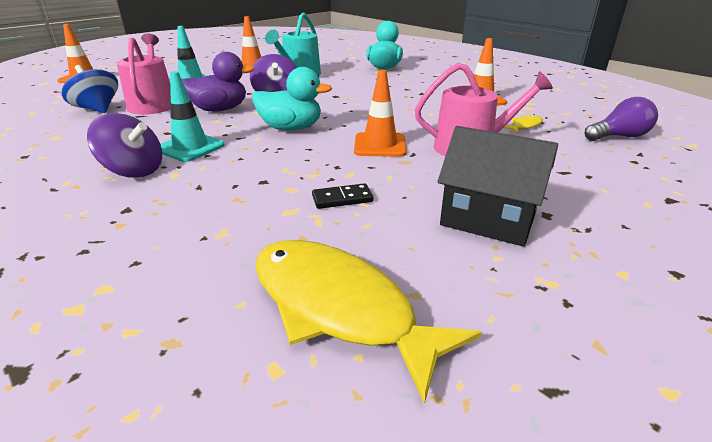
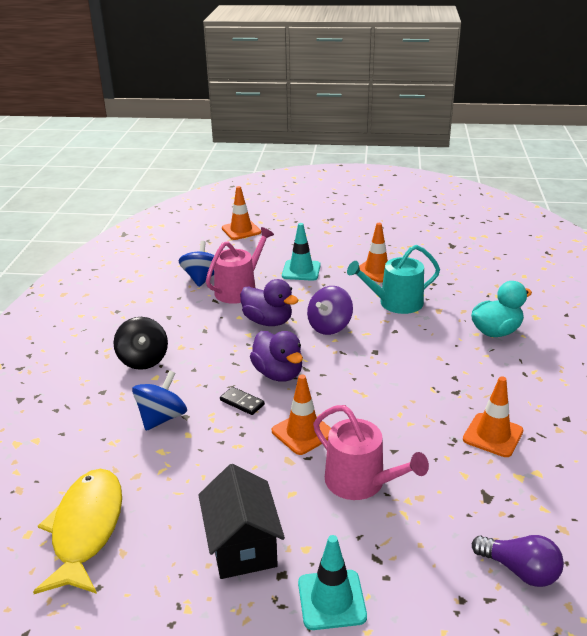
camera: 50 degrees right, 0 degrees up
(134, 170) = (143, 360): purple spinning top -> black spinning top
(190, 147) = (195, 356): turquoise traffic cone -> turquoise traffic cone (331, 600)
(241, 193) = (162, 418): none -> blue spinning top
(291, 128) = (278, 373): turquoise duck -> purple duck
(342, 198) = (199, 463): black domino -> black domino (242, 402)
(524, 126) = (459, 494): yellow fish -> none

